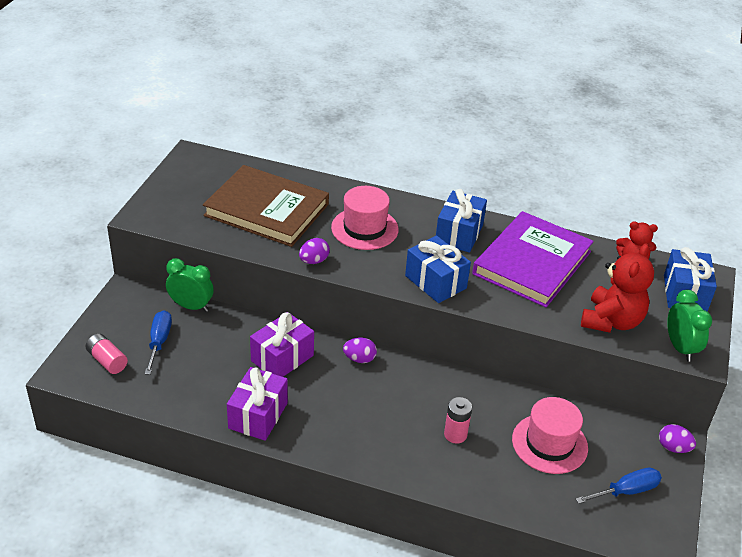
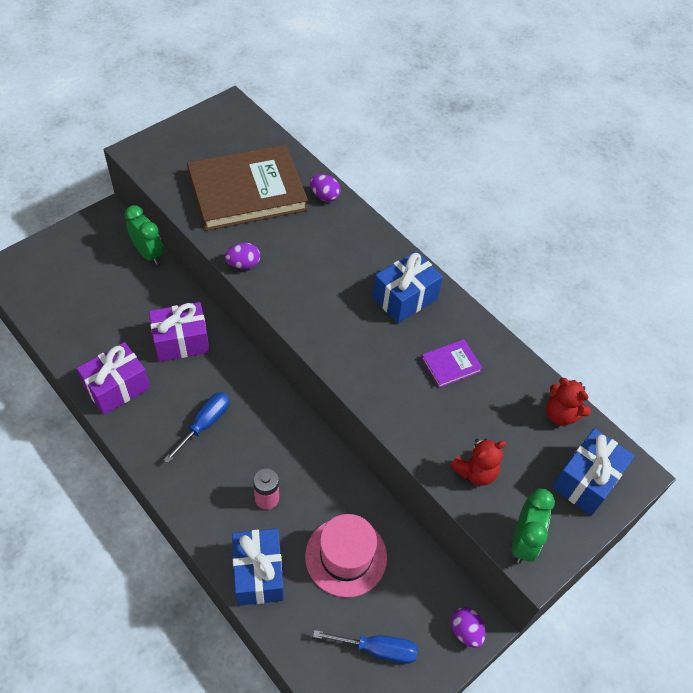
camera: 30 degrees right, 15 degrees up
(107, 361) = (44, 274): pink battery -> none
(159, 342) = (97, 276): blue screwdriver -> blue screwdriver (205, 424)
(267, 210) = (247, 191): brown book -> brown book turned 75 degrees counterclockwise
(359, 359) = (246, 376): purple egg -> purple egg (324, 196)
(364, 228) = (319, 251): pink hat -> none
(435, 282) = (336, 340): blue gift -> blue gift (258, 573)
(532, 263) = (451, 365): purple book -> purple book, size x0.41
(611, 321) = (475, 472): red teddy bear -> red teddy bear, size x0.62

